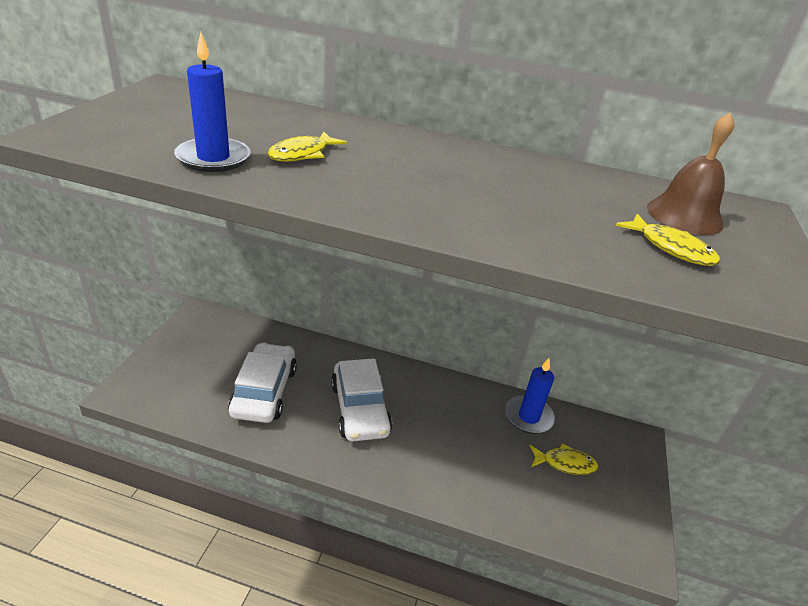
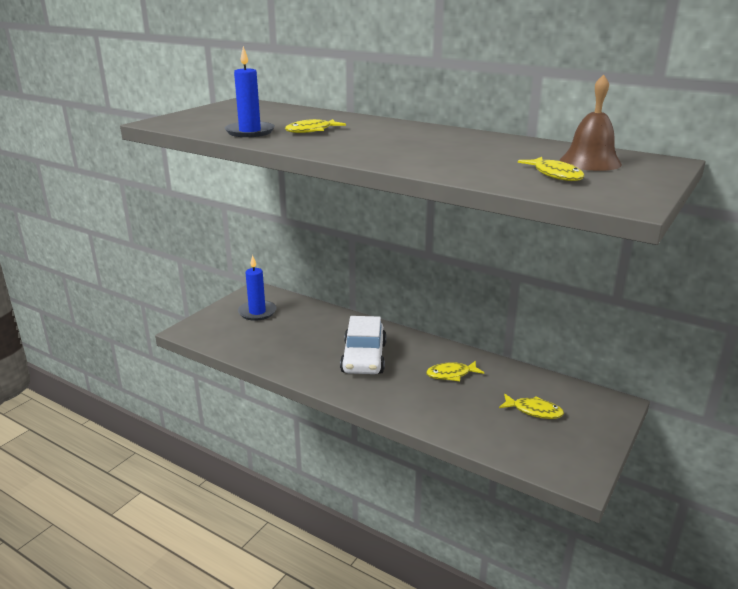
camera: 20 degrees right, 10 degrees down
(264, 391) = (291, 340): white car -> none
(463, 421) = (451, 374): none -> yellow fish
(528, 417) = (513, 378): blue candle -> blue candle (257, 312)

